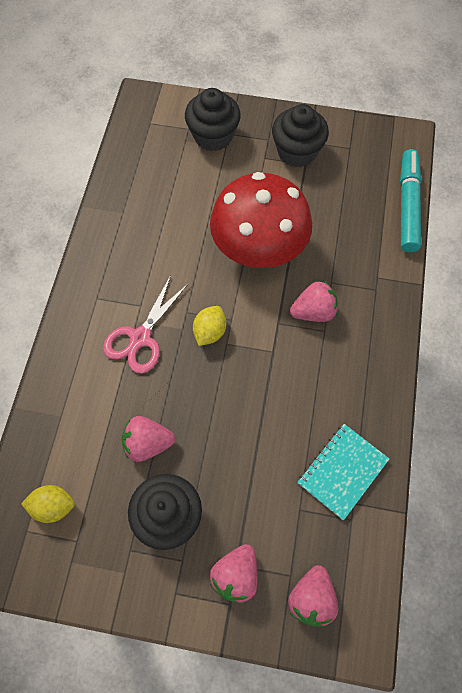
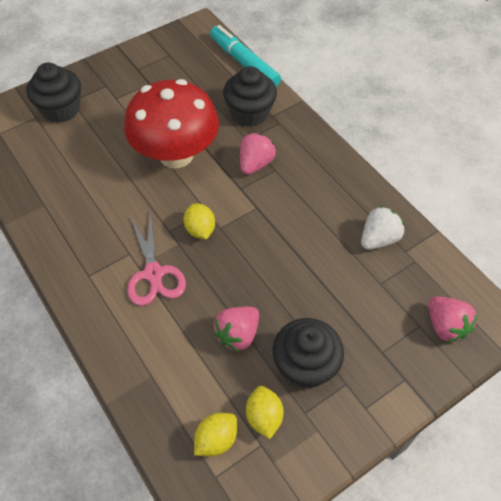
camera: 45 degrees left, 10 degrees down
(100, 524) = (264, 417): none -> yellow lemon
(236, 575) = (388, 358): pink strawberry -> none
(297, 152) = (135, 80): black cupcake -> black cupcake (250, 113)
(342, 471) = (378, 239): turquoise notebook -> white strawberry

